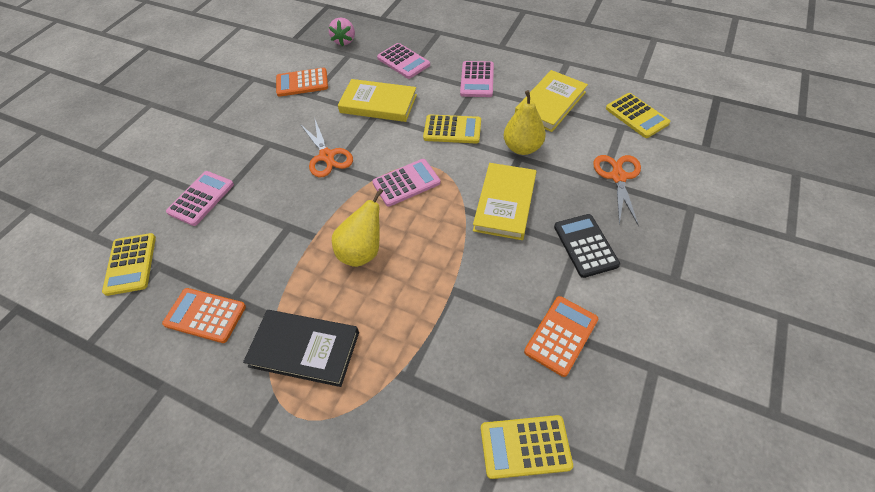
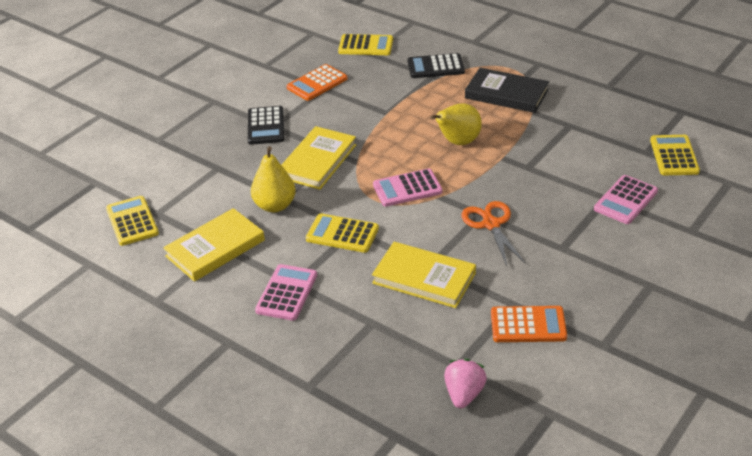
camera: 170 degrees left, 15 degrees down
(205, 315) = (590, 118): orange calculator -> none
(403, 61) = (378, 338): pink calculator -> none
(405, 401) = (435, 67): none -> black calculator
(618, 177) = (200, 169): orange scissors -> none

